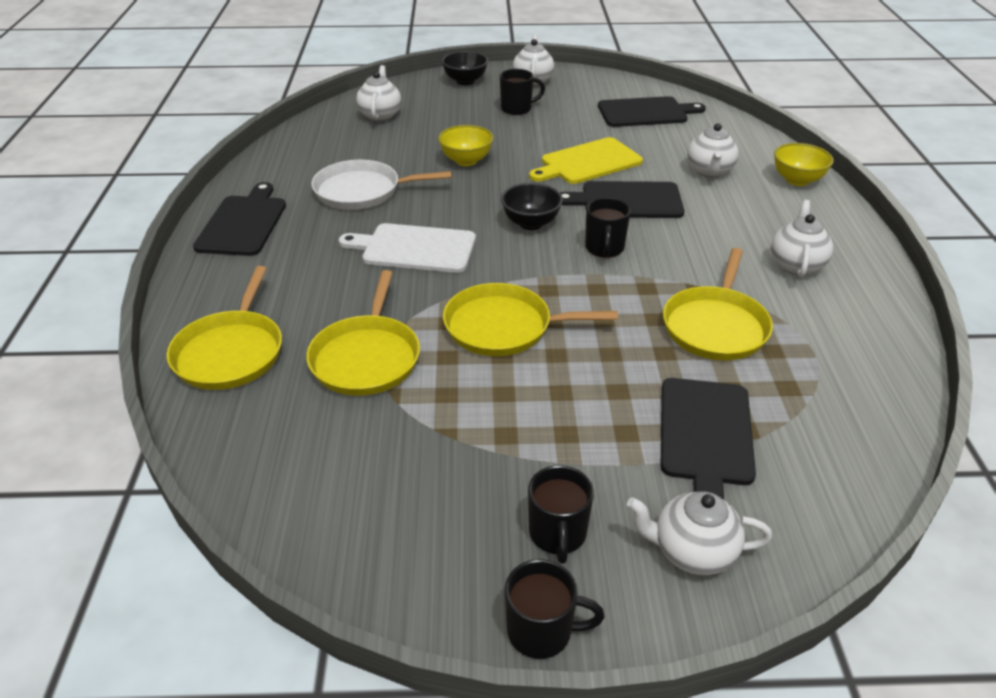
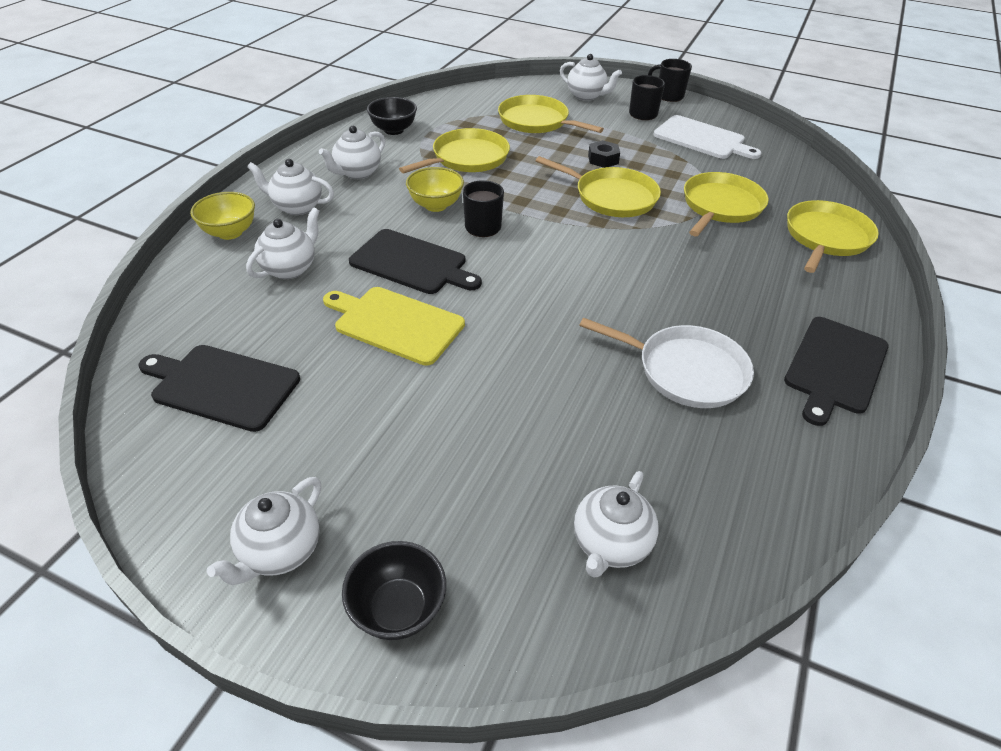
camera: 155 degrees left, 5 degrees up
(415, 248) = (652, 278): white cutting board -> white cutting board (702, 139)
(466, 161) = (534, 378): yellow bowl -> yellow bowl (436, 205)
(517, 109) = (381, 470): black mug -> none
(531, 223) = (526, 269): black bowl -> black bowl (393, 130)
(553, 387) = (603, 159): none -> black nut
(588, 162) = (395, 324): yellow cutting board -> yellow cutting board turned 150 degrees counterclockwise
(706, 435) = (536, 121): black cutting board -> yellow pan
(787, 214) = (296, 207): none -> white teapot

